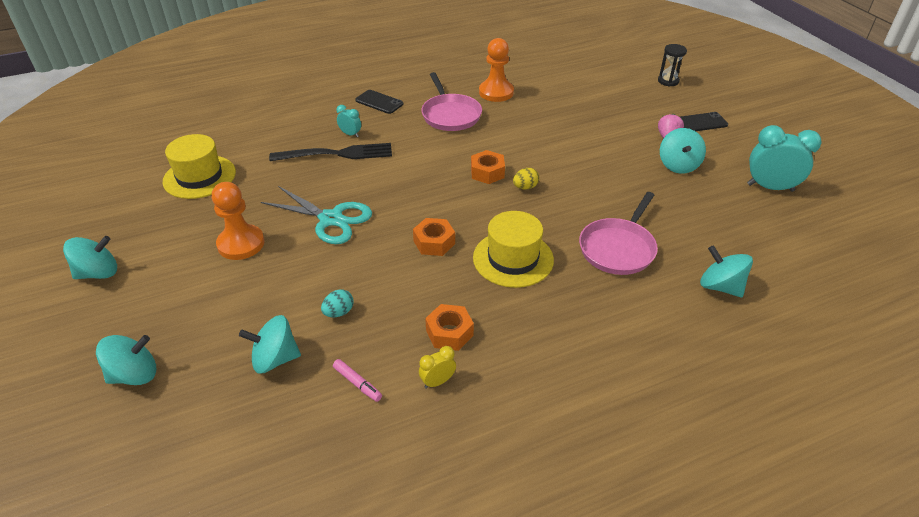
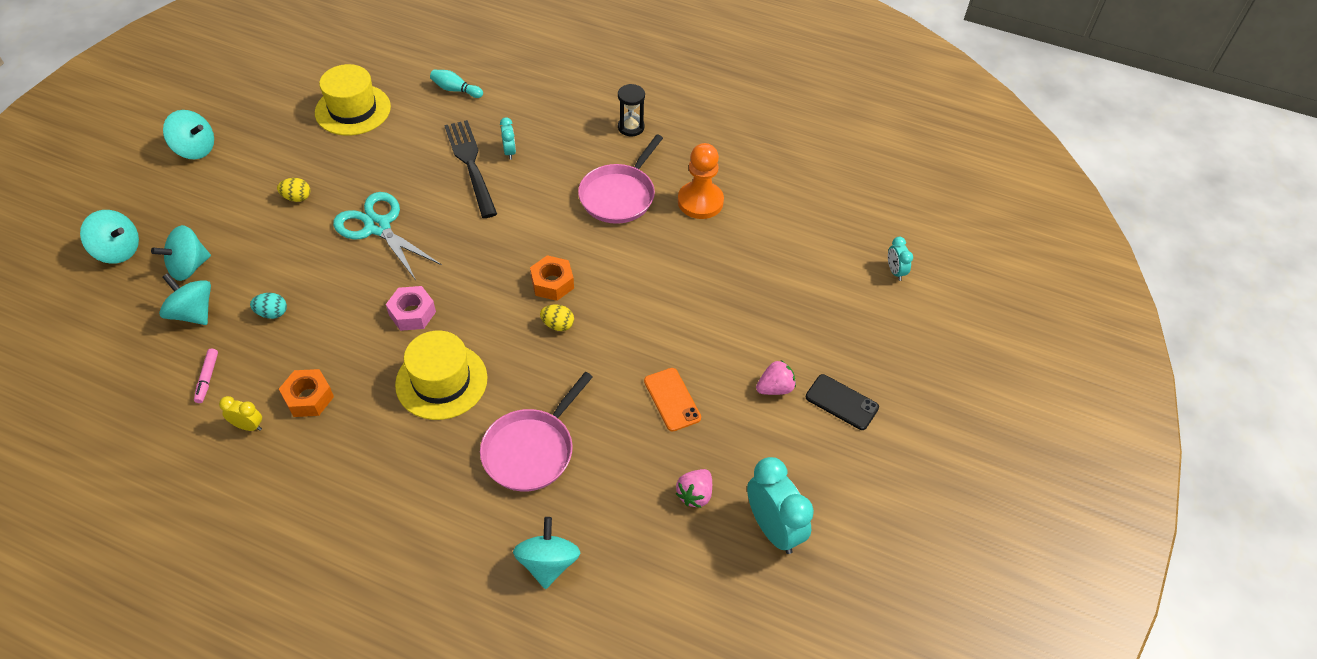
camera: 45 degrees right, 10 degrees up
(241, 244) = (297, 198): orange pawn -> yellow egg
(259, 127) = (455, 90): none -> turquoise bowling pin
(330, 219) = (378, 227): turquoise scissors -> turquoise scissors turned 150 degrees clockwise
(336, 154) = (470, 165): black fork -> black fork turned 150 degrees counterclockwise
(379, 102) = (583, 133): black phone -> none
(434, 242) = (412, 313): orange nut -> pink nut
(618, 248) = (531, 450): pink pan -> pink pan turned 45 degrees counterclockwise
(628, 64) = (895, 271): none -> turquoise clock
(637, 175) = (672, 399): none -> orange phone
(668, 81) = (901, 326): black hourglass -> black hourglass (631, 127)
(678, 165) = (729, 425): turquoise spinning top -> turquoise spinning top (189, 267)
(719, 202) = (695, 494): none -> pink strawberry

